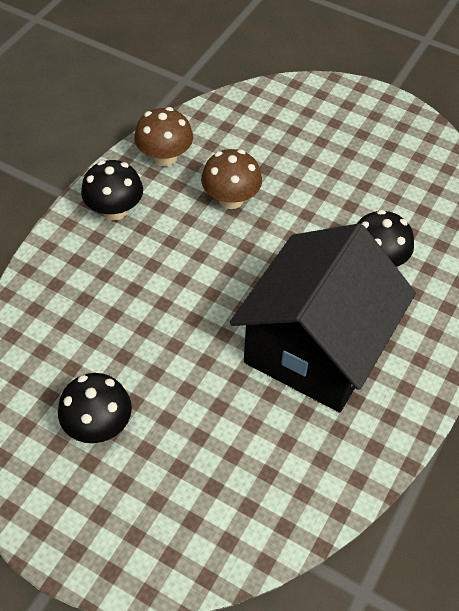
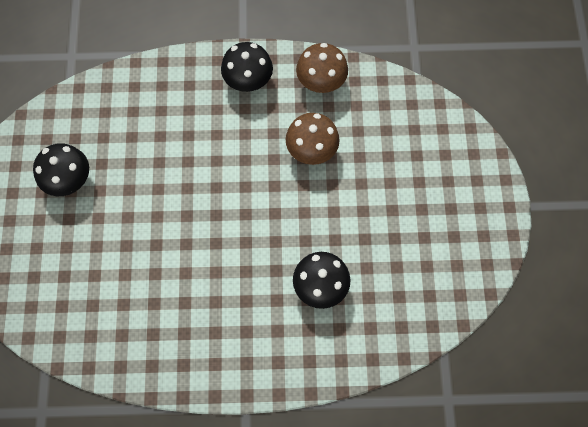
camera: 60 degrees right, 15 degrees up
(316, 347) = (212, 283): black house -> none

